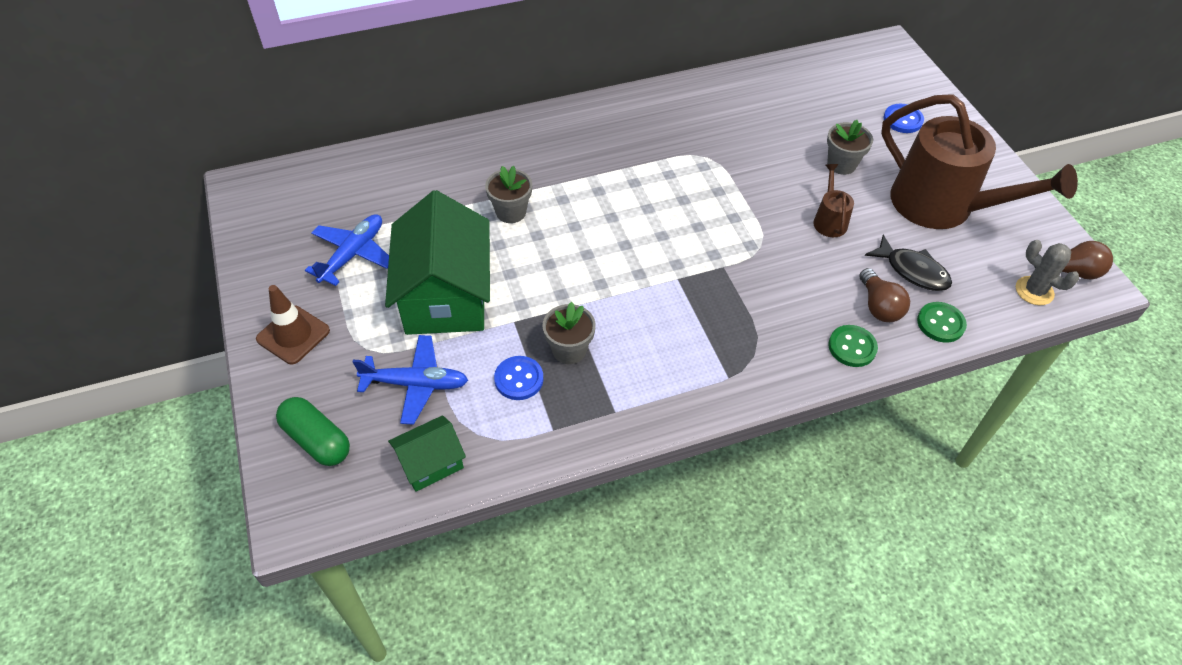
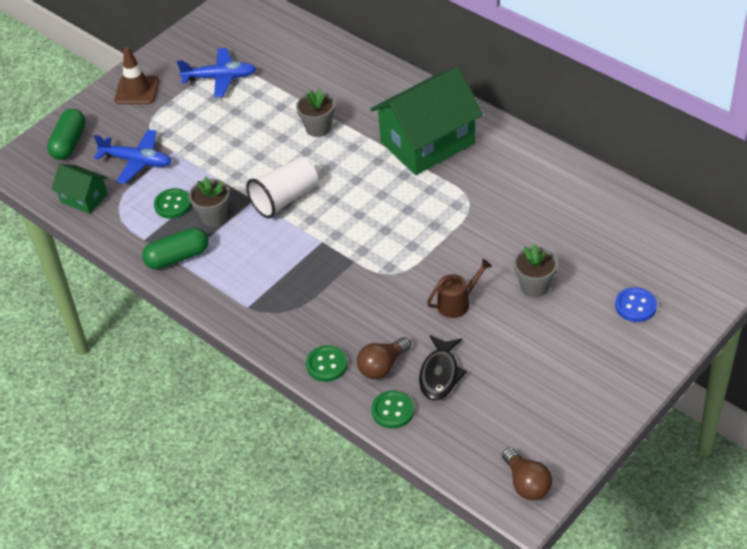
camera: 65 degrees right, 5 degrees down
(416, 384) = (137, 161): blue plane -> blue plane turned 45 degrees counterclockwise
(445, 296) = (217, 137): green house -> green house (427, 143)
(519, 379) = (173, 204): blue button -> green button
(592, 280) = (285, 199): none -> white cup
(607, 409) = (177, 257): none -> green capsule
(942, 206) = (538, 369): brown watering can -> none
(1034, 291) = (480, 462): grey cactus -> none

